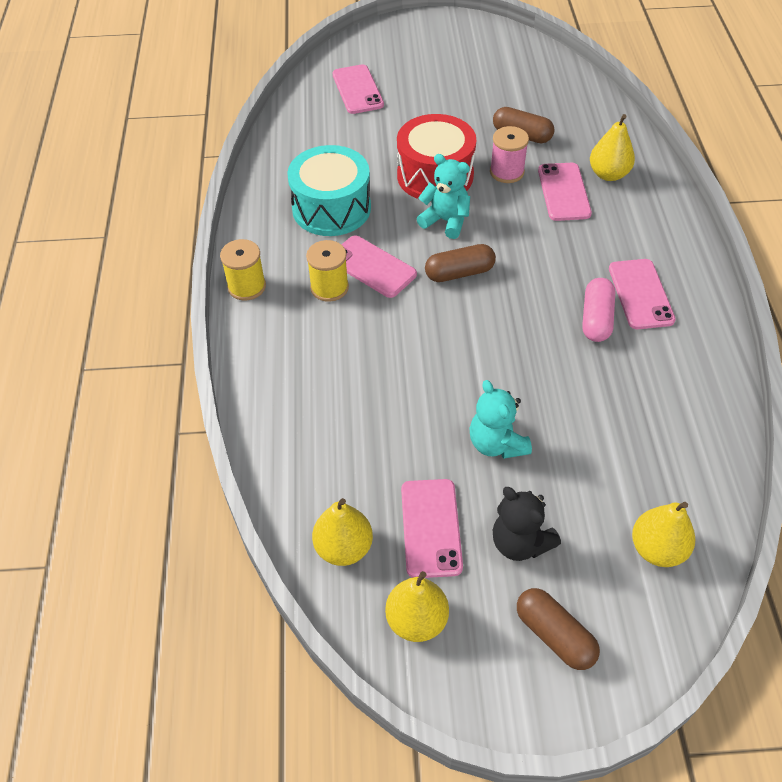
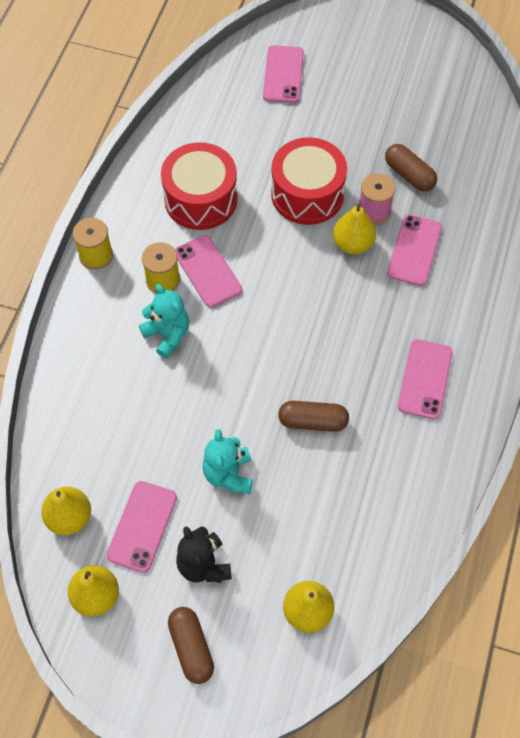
camera: 20 degrees right, 10 degrees up
(331, 208) = (200, 199): turquoise drum -> red drum
(445, 221) = (293, 245): turquoise teddy bear -> turquoise teddy bear (167, 335)
(459, 273) = (278, 303): brown capsule -> brown capsule (313, 421)
(596, 319) = (372, 390): pink capsule -> none
(608, 174) = (466, 244): yellow pear -> yellow pear (352, 244)

